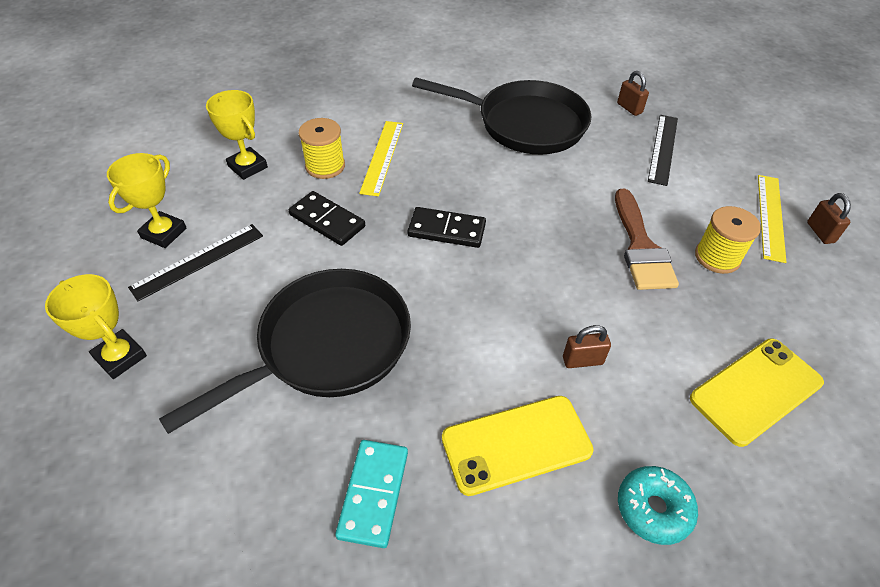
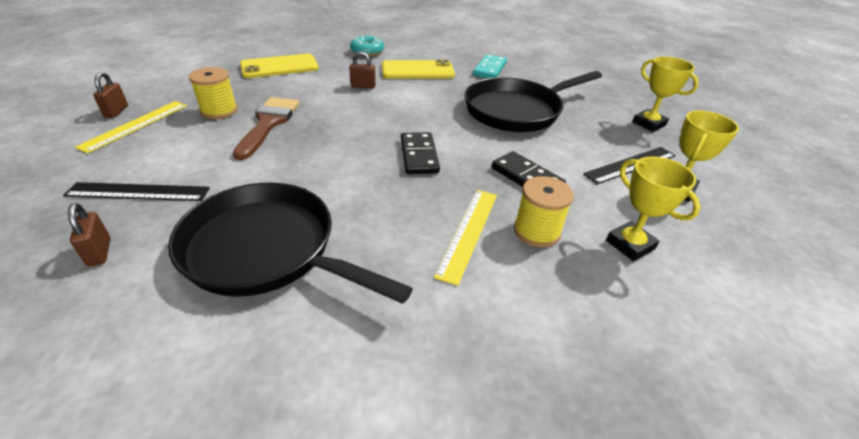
camera: 170 degrees left, 10 degrees down
(446, 230) = (419, 155): black domino -> black domino turned 60 degrees clockwise
(663, 148) = (138, 192): black ruler -> black ruler turned 60 degrees clockwise

